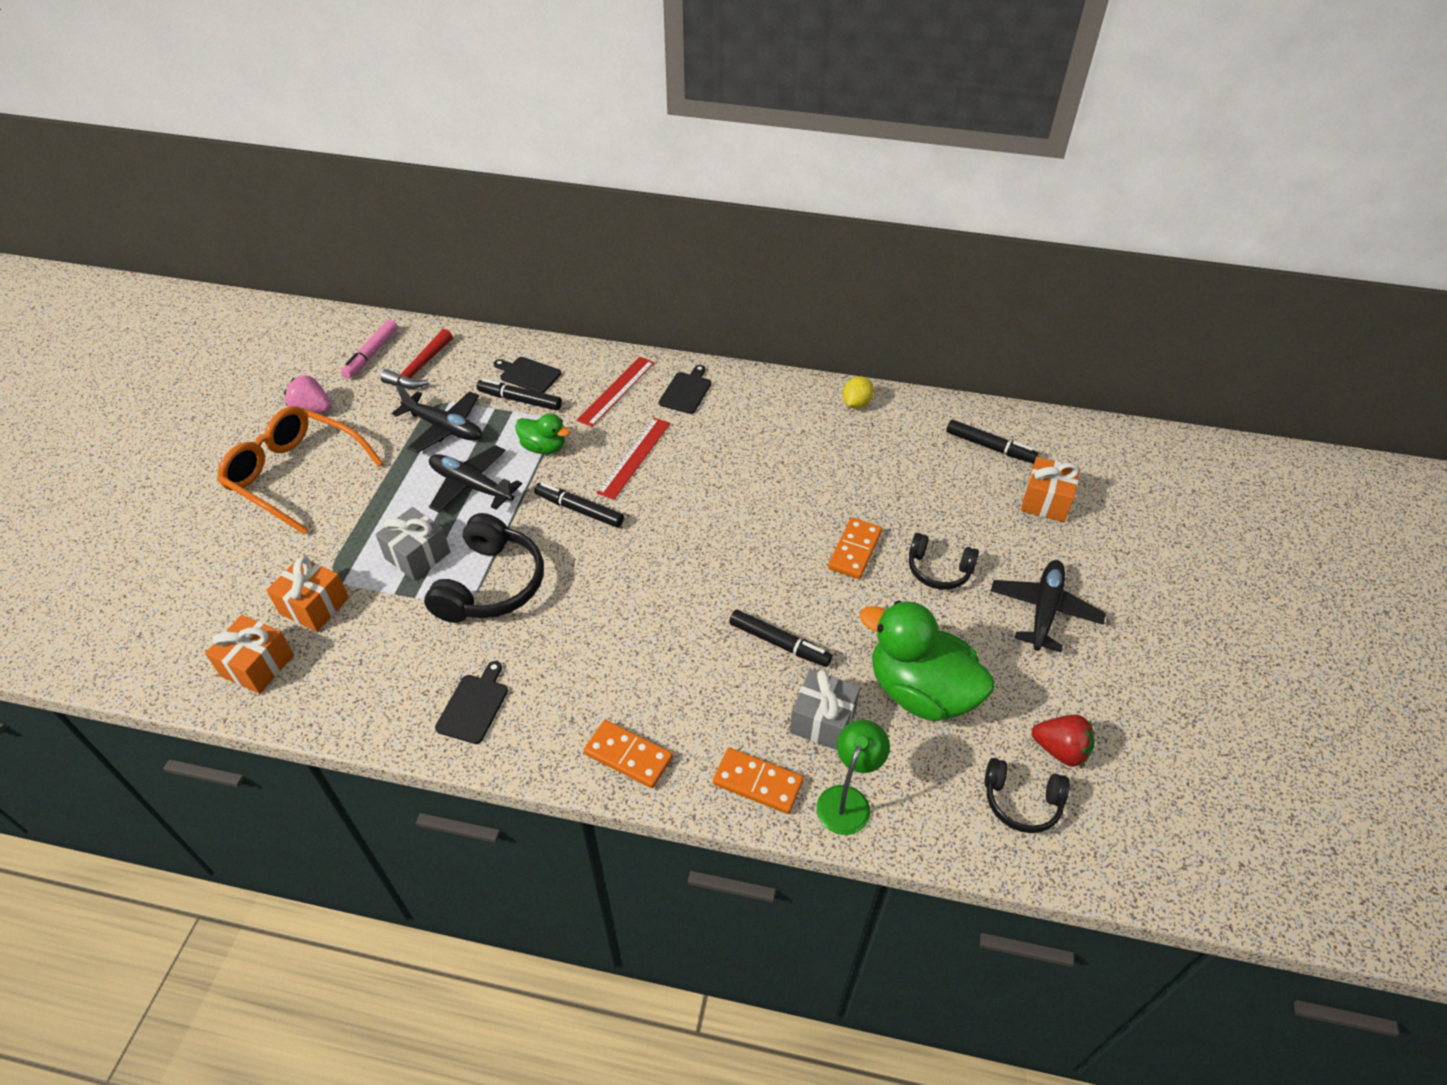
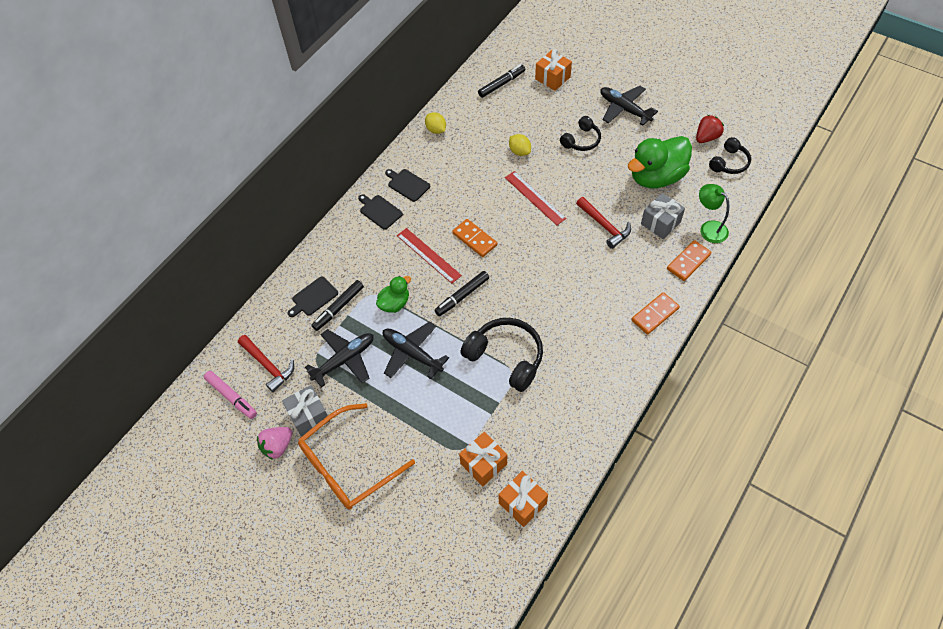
camera: 65 degrees left, 10 degrees up
(417, 555) = (463, 395): grey gift -> grey gift (309, 416)
(471, 486) = (412, 353): black plane -> black plane turned 75 degrees clockwise
(474, 706) = (596, 383): black cutting board -> black cutting board (407, 184)
(616, 391) = (359, 249): red ruler -> red ruler (535, 197)
(779, 643) = (604, 226): black marker -> red hammer
(855, 550) = (553, 171): orange domino -> orange domino (474, 239)
(870, 502) = (519, 151): none -> yellow lemon

